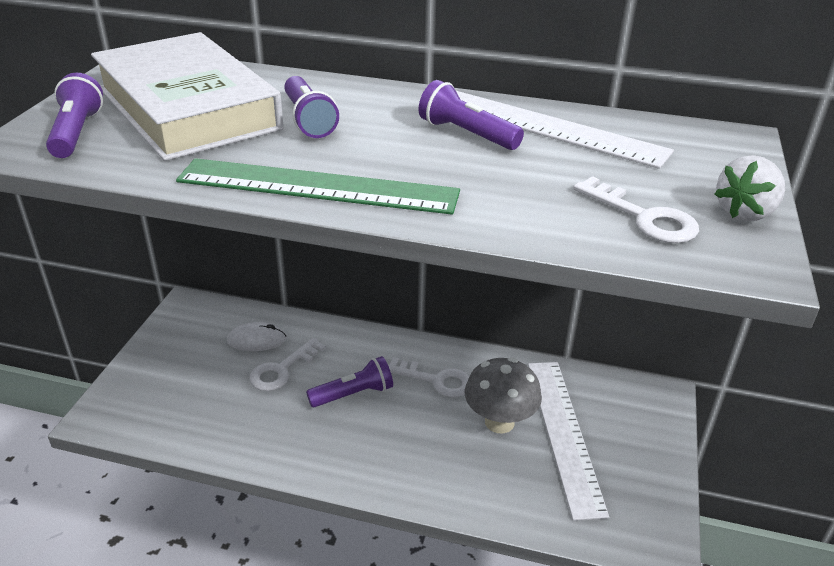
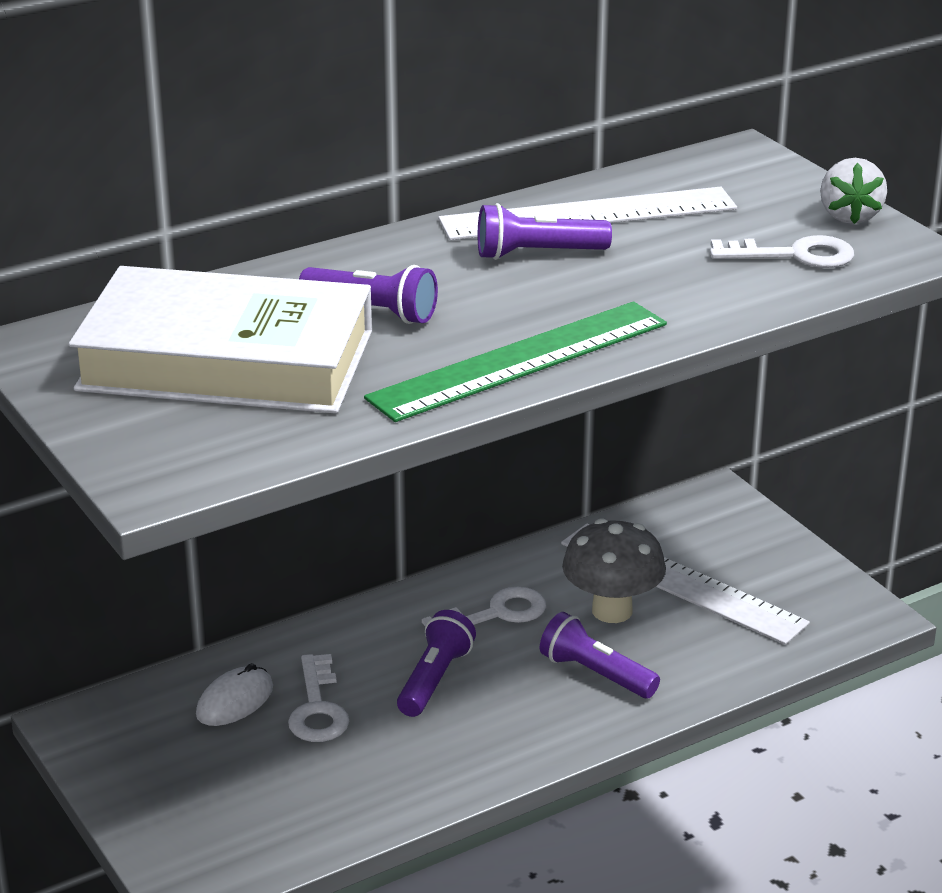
camera: 45 degrees left, 5 degrees down
(76, 133) = (179, 439): purple flashlight -> purple flashlight (595, 674)

